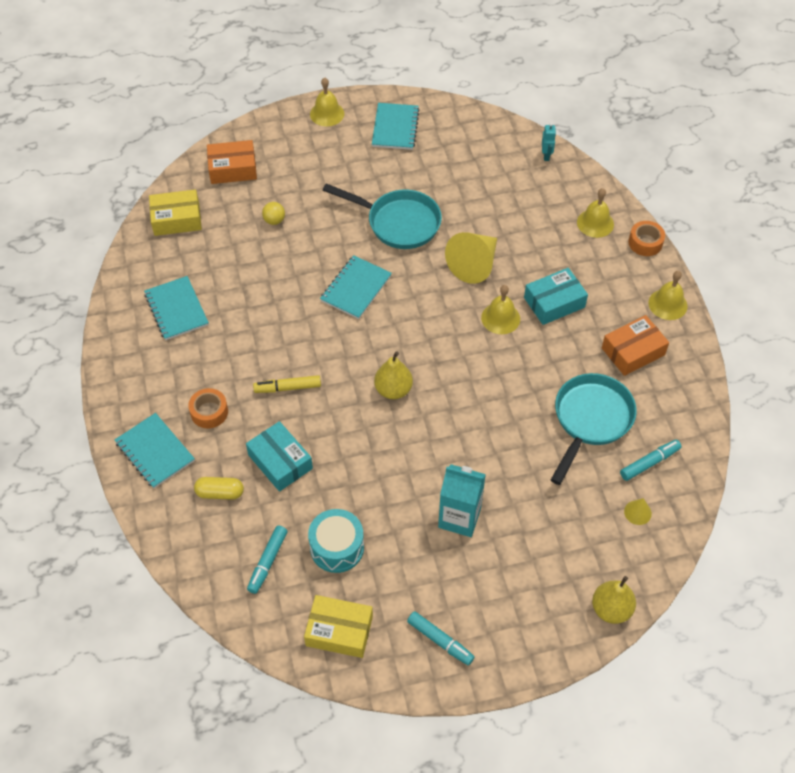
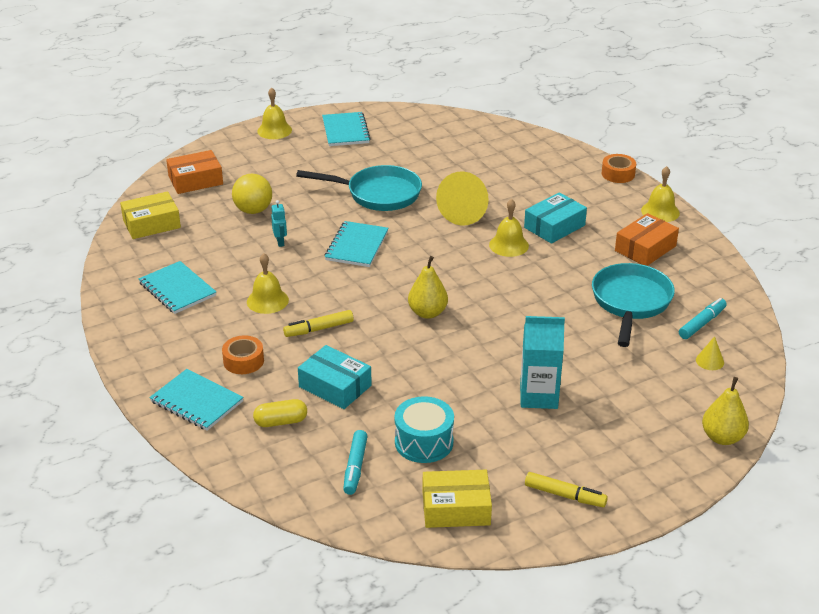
camera: 15 degrees left, 20 degrees down
(274, 220) = (253, 210): yellow ball -> yellow ball, size x1.70
(440, 641) = (565, 495): turquoise marker -> yellow marker
(546, 155) = (497, 130): turquoise robot -> turquoise robot (280, 242)
(595, 223) = (565, 168): yellow bell -> yellow bell (267, 301)

